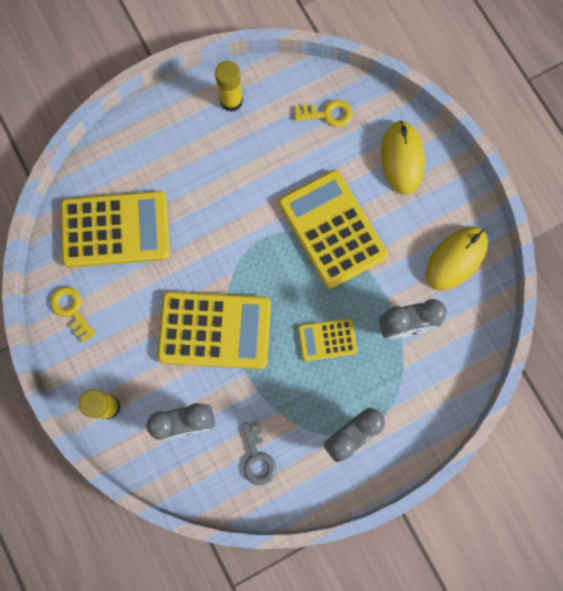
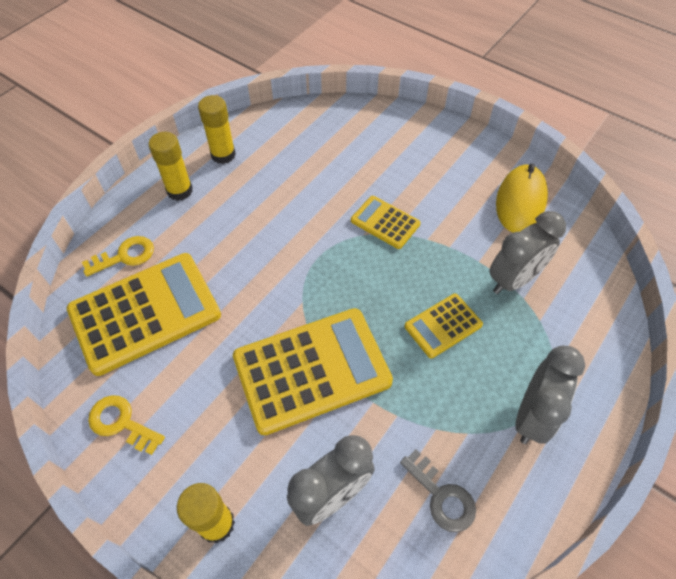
camera: 25 degrees left, 20 degrees down
(181, 124) = (179, 191): none -> yellow glue stick
(328, 114) = (324, 133): yellow key -> yellow key (125, 256)
(332, 229) = (385, 222): yellow calculator -> yellow calculator, size x0.50
(402, 158) = (415, 142): yellow mouse -> none

